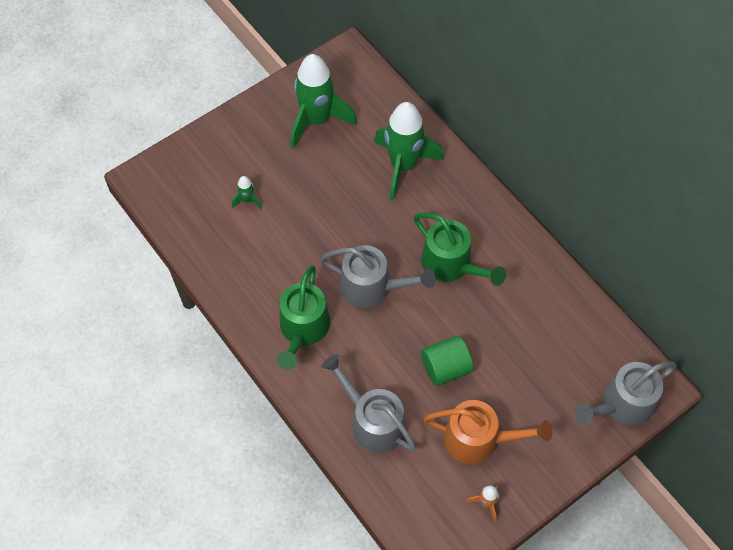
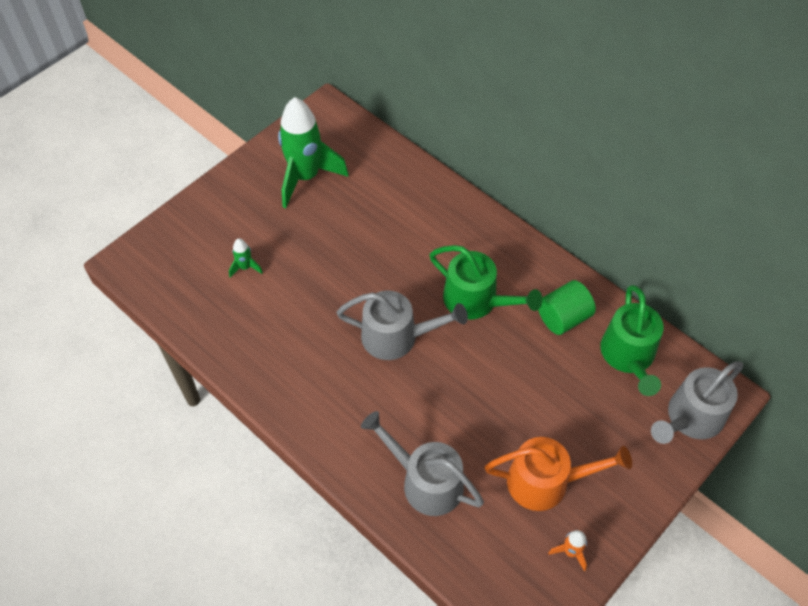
camera: 10 degrees left, 5 degrees down
(303, 329) = (329, 393): green watering can -> green watering can (628, 356)
(403, 166) = (405, 209): green rocket -> none
(445, 368) = (493, 410): green cylinder -> green cylinder (563, 318)

